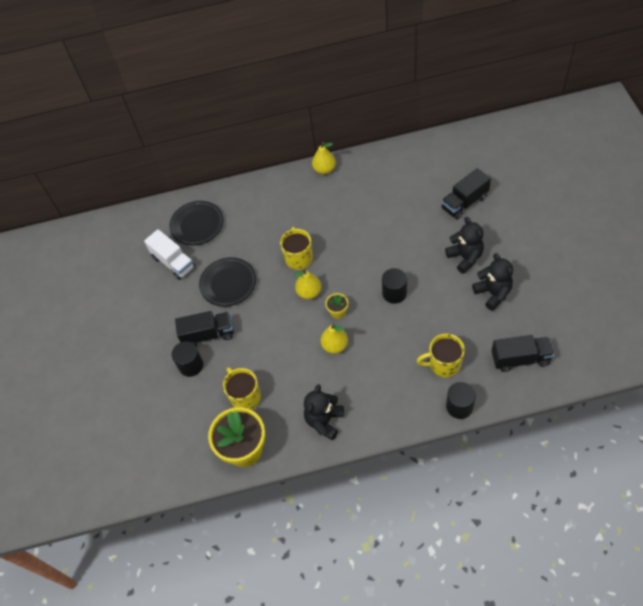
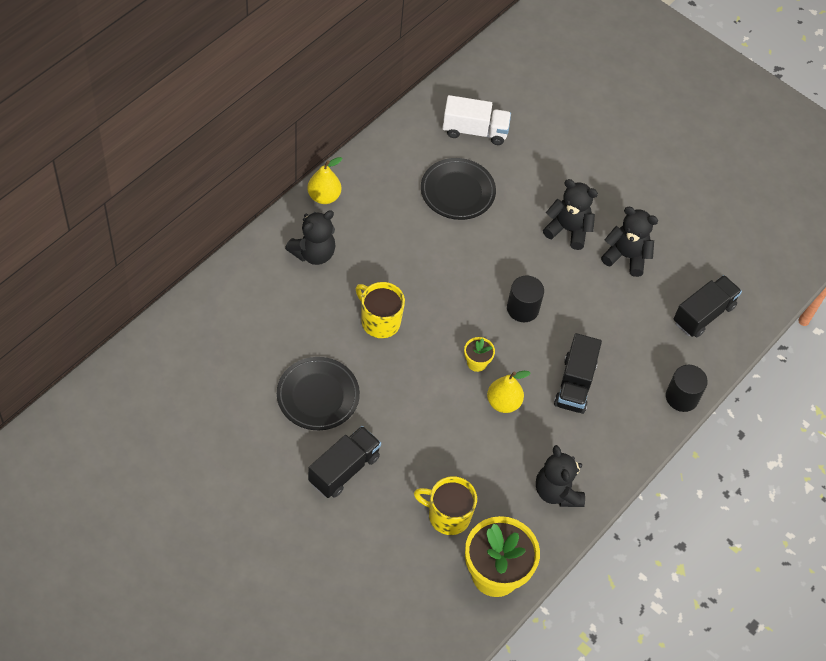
camera: 50 degrees left, 0 degrees up
(173, 262) = (223, 405): white truck -> white truck (474, 131)
(191, 365) = (353, 517): black cylinder -> none
(197, 225) = (215, 342): black plate -> black plate (457, 191)
(292, 199) = (313, 253): none -> black teddy bear
(309, 292) = (425, 357): yellow pear -> none
(443, 364) = (633, 361): yellow mug -> none
(464, 202) = (520, 165): black truck -> black truck (575, 384)

